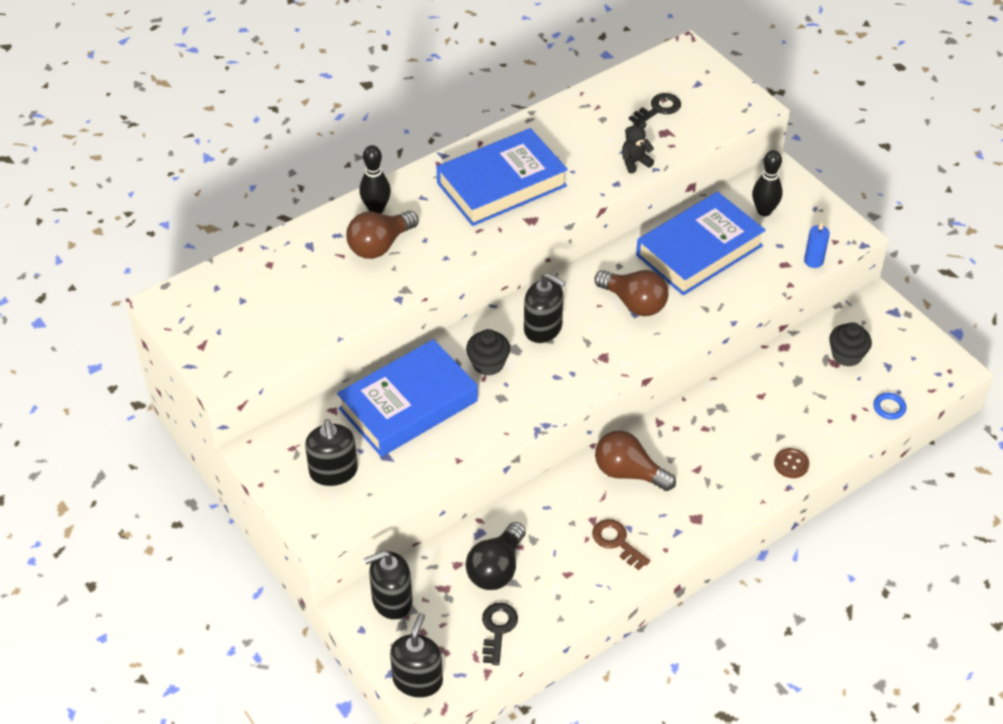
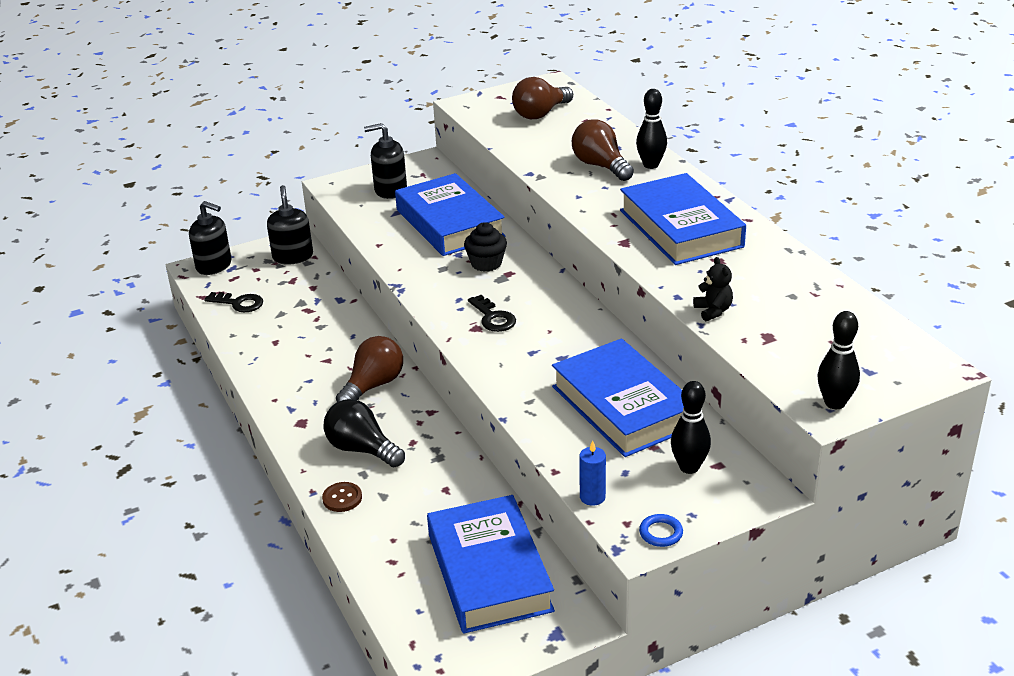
camera: 100 degrees right, 15 degrees down
(496, 569) = (298, 306): black light bulb -> black light bulb (362, 449)
(543, 328) = (524, 295): black soap dispenser -> none
(617, 542) = (296, 371): brown key -> none
(634, 303) = (547, 353): brown light bulb -> brown light bulb (540, 114)
(658, 109) = (813, 336): black key -> black key (493, 318)
(741, 101) = (834, 403): none -> black bowling pin
(846, 355) = (489, 572): black cupcake -> blue book
(889, 408) = (395, 596): blue ring -> blue ring (661, 533)

